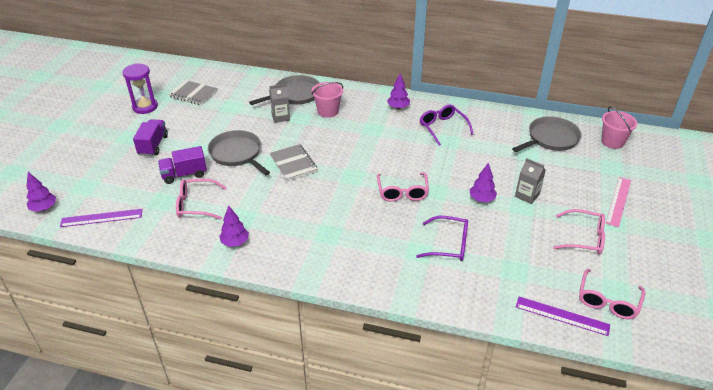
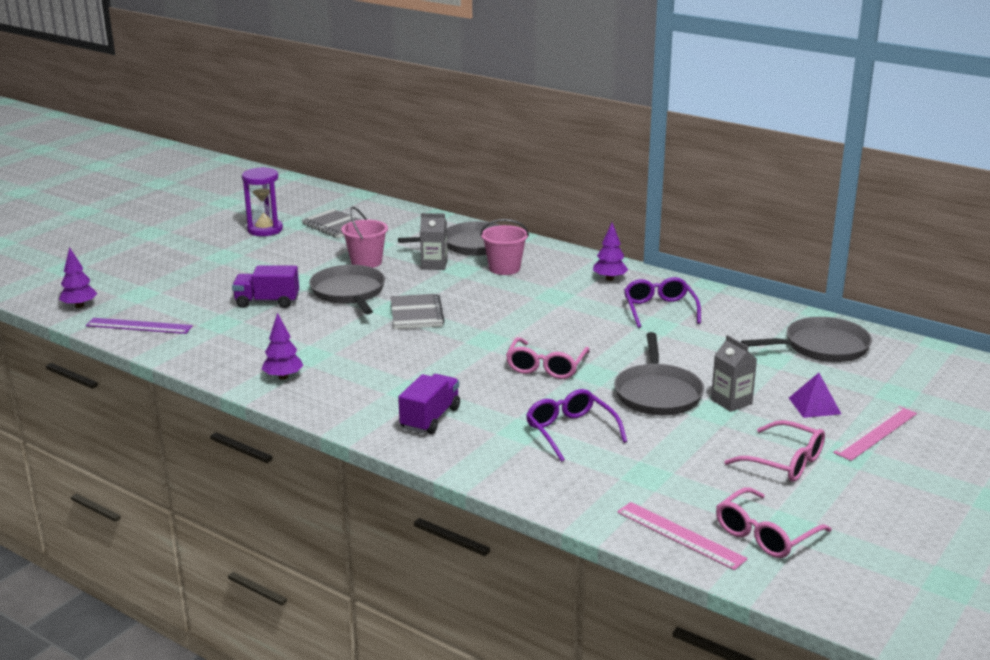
camera: 20 degrees right, 15 degrees down
(153, 145) = (248, 268): purple truck -> purple truck (430, 418)
(196, 204) = (261, 333): pink glasses -> none
(449, 245) = (570, 431): purple glasses -> purple glasses turned 150 degrees counterclockwise
(481, 199) = (658, 394): purple tree -> grey pan
(562, 316) = (680, 535): purple ruler -> pink ruler
(574, 187) = (814, 405): none -> purple pyramid
(612, 142) = (923, 366): pink bucket -> pink bucket (366, 262)

